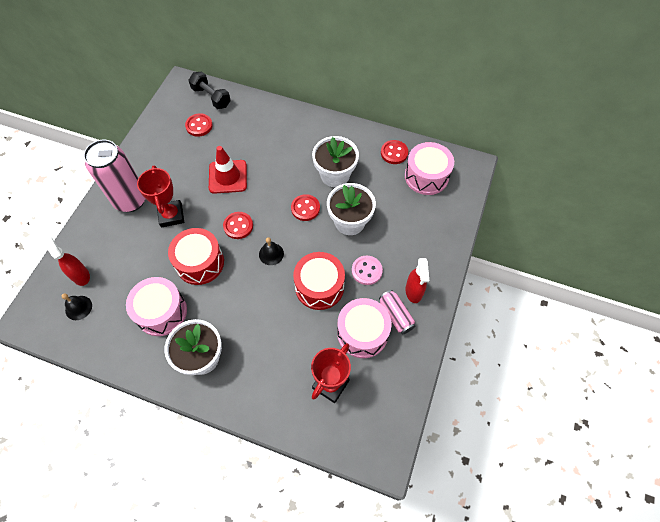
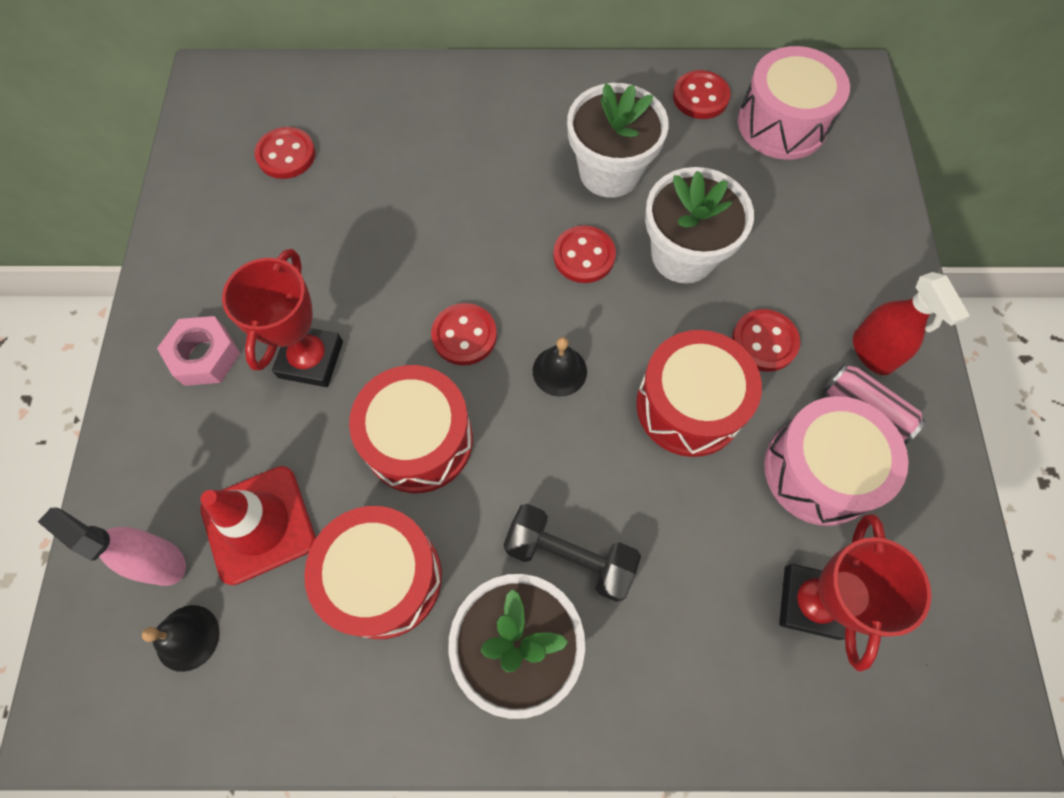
camera: 20 degrees left, 5 degrees up
(80, 275) = (160, 561): red spray bottle -> pink spray bottle
(130, 200) = (205, 356): pink can -> pink nut
(161, 312) = (383, 578): pink drum -> red drum
(171, 215) = (311, 359): red trophy -> red trophy turned 45 degrees clockwise
(211, 97) = (286, 90): black dumbbell -> black dumbbell (569, 557)
(228, 177) = (395, 241): red traffic cone -> red traffic cone (259, 524)
(366, 271) = (764, 342): pink button -> red button

